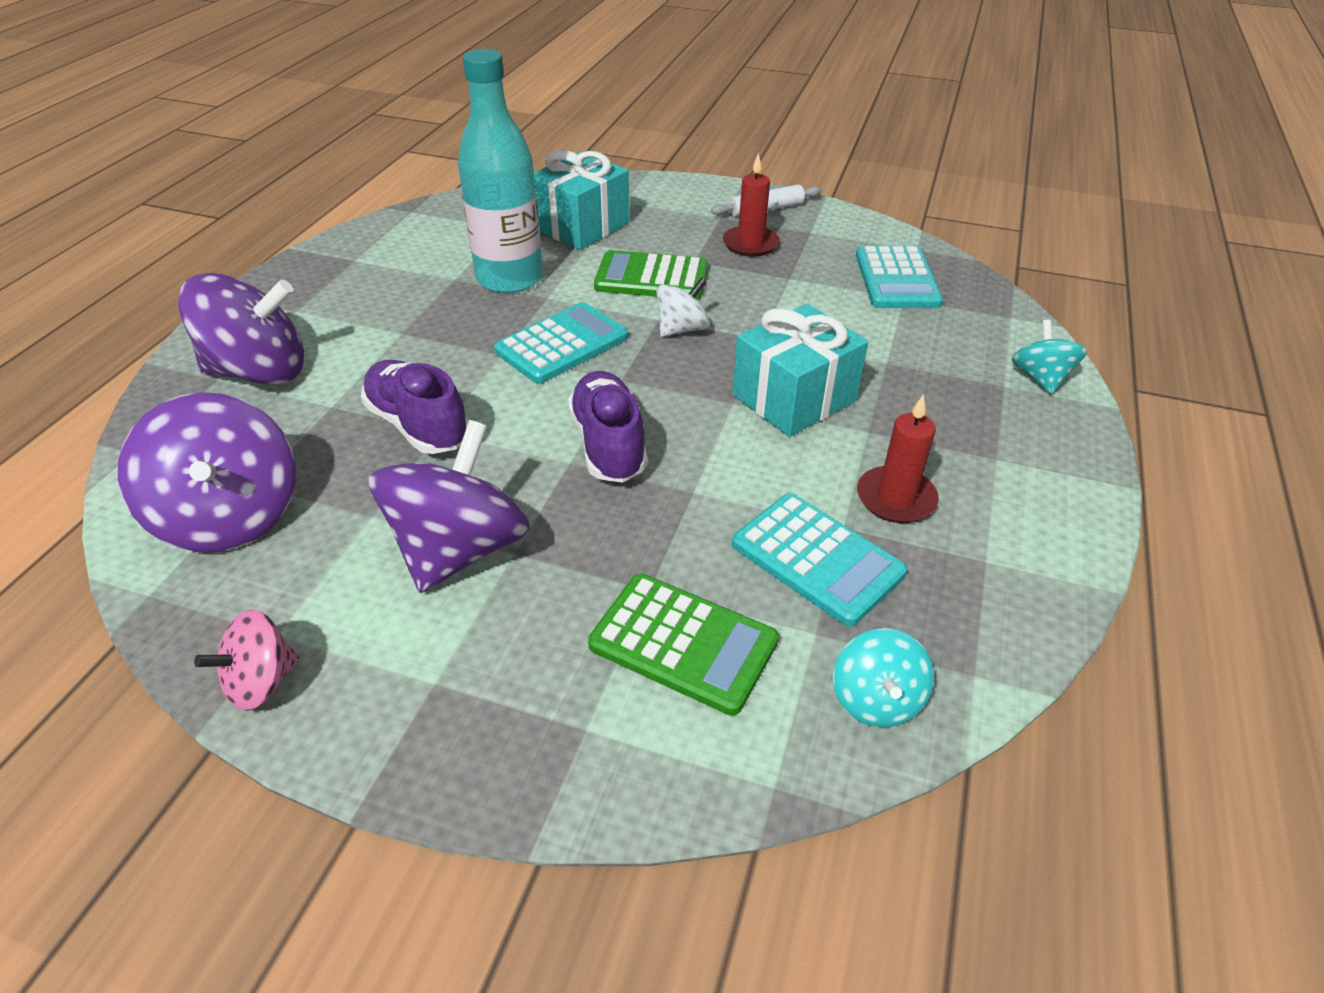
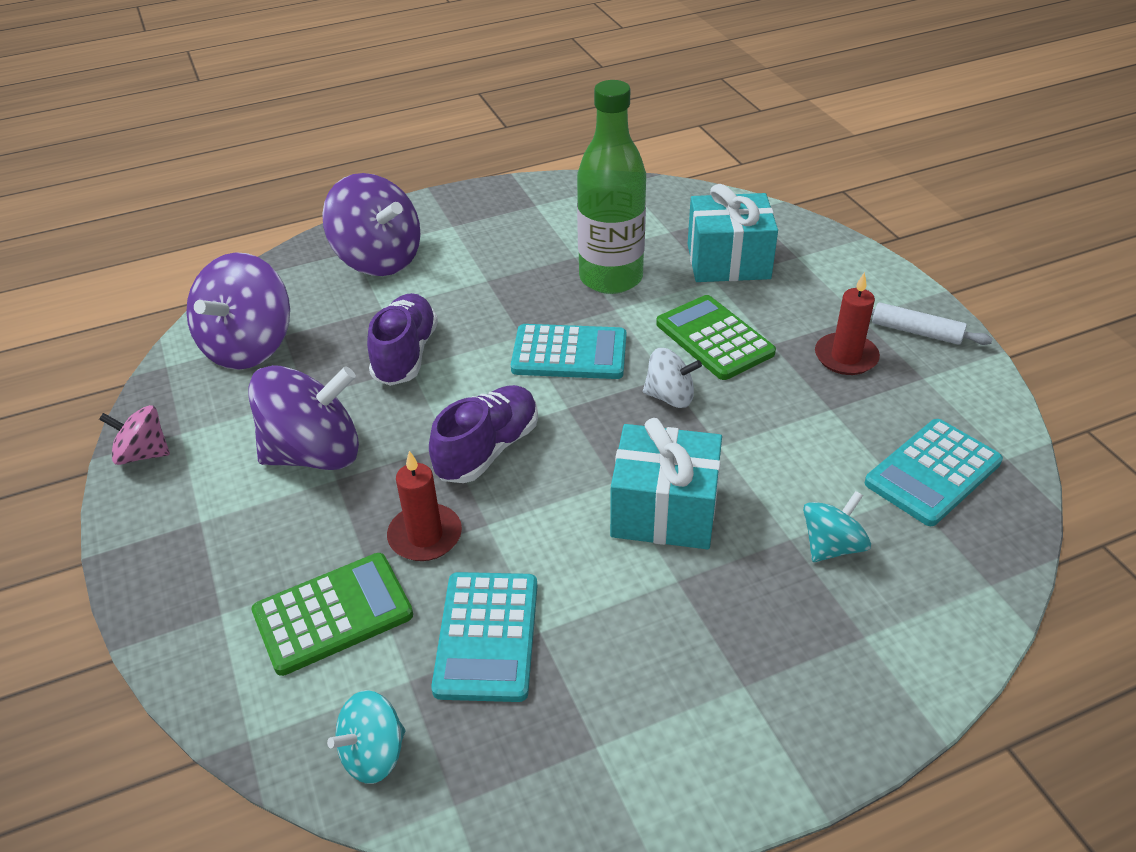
camera: 50 degrees right, 0 degrees up
(509, 279) = (611, 278): turquoise bottle -> green bottle
(683, 643) = (333, 614): green calculator -> green calculator turned 105 degrees counterclockwise
(895, 498) = (610, 645): red candle -> red candle (425, 536)
(1040, 378) = (912, 658): turquoise spinning top -> turquoise spinning top (831, 546)

